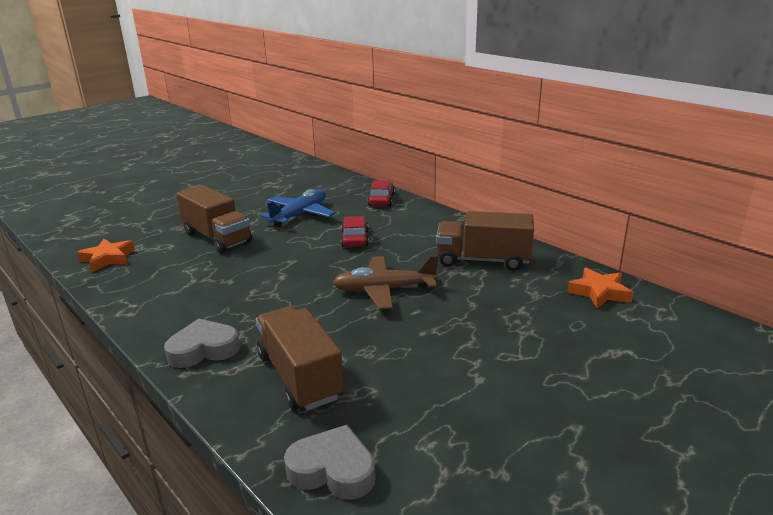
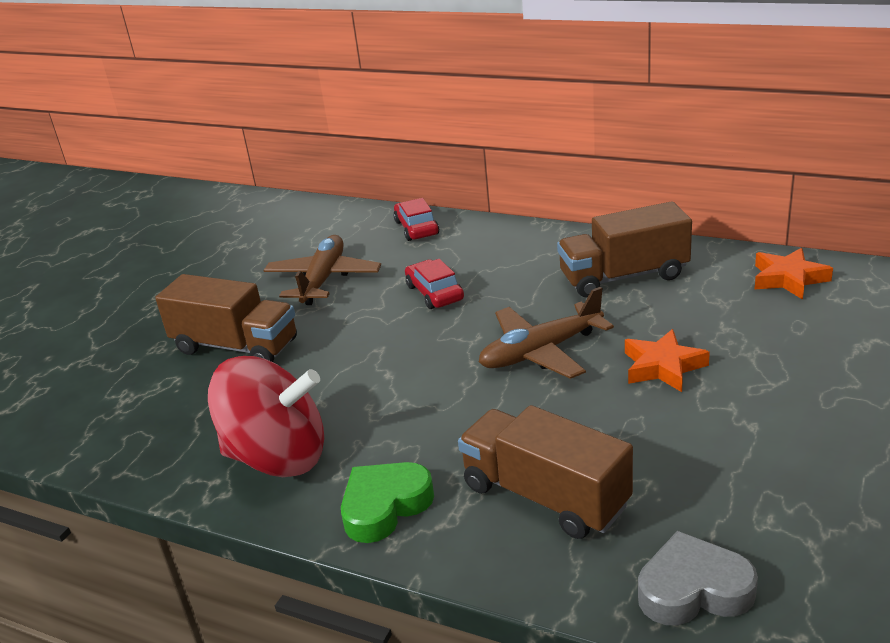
camera: 20 degrees left, 5 degrees up
(108, 259) = (98, 427): orange star -> orange star (663, 367)
(177, 303) = (278, 457): none -> red spinning top
(203, 349) = (385, 506): grey heart -> green heart
(300, 215) = (323, 279): blue plane -> brown plane

